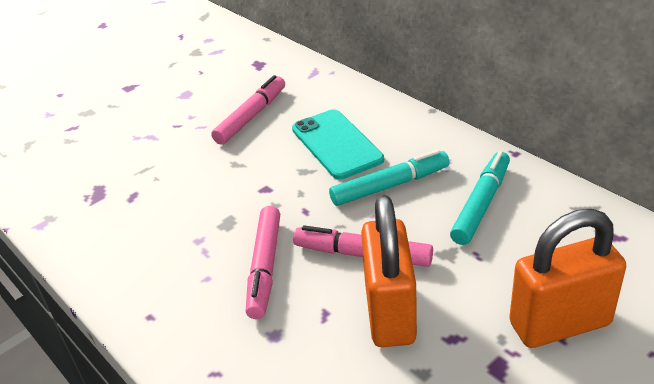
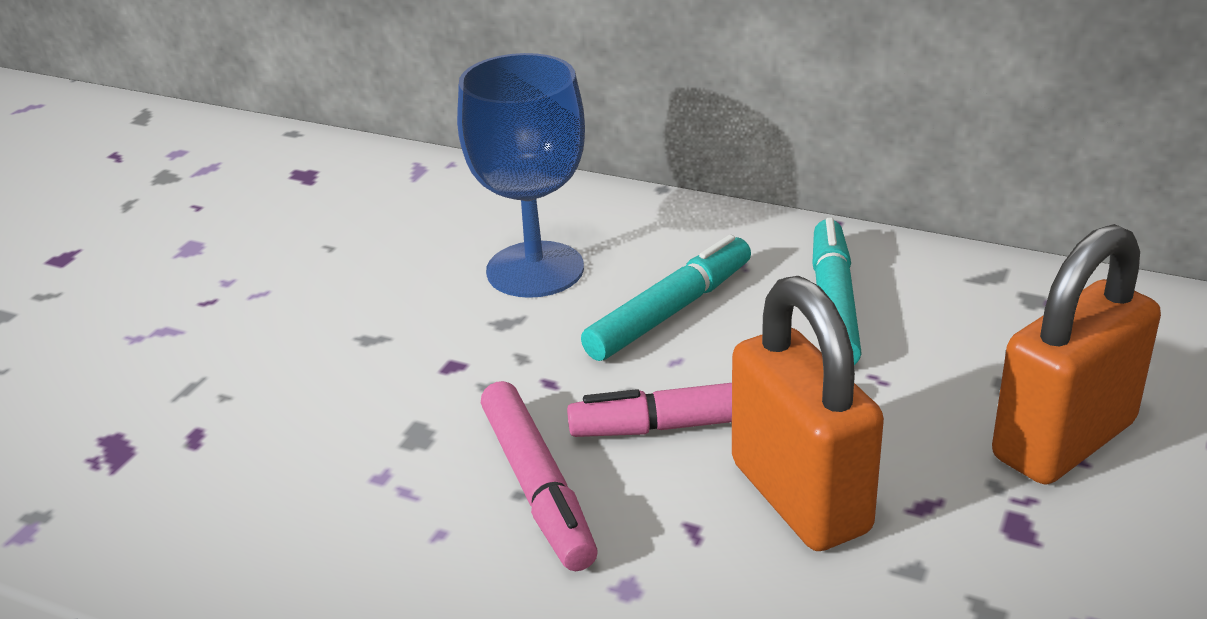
camera: 25 degrees left, 5 degrees down
(251, 116) = (347, 258): pink marker -> none
(336, 144) = (535, 270): turquoise phone -> blue goblet

